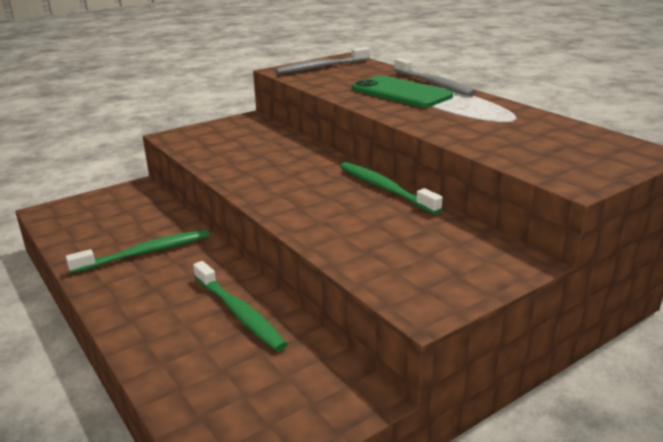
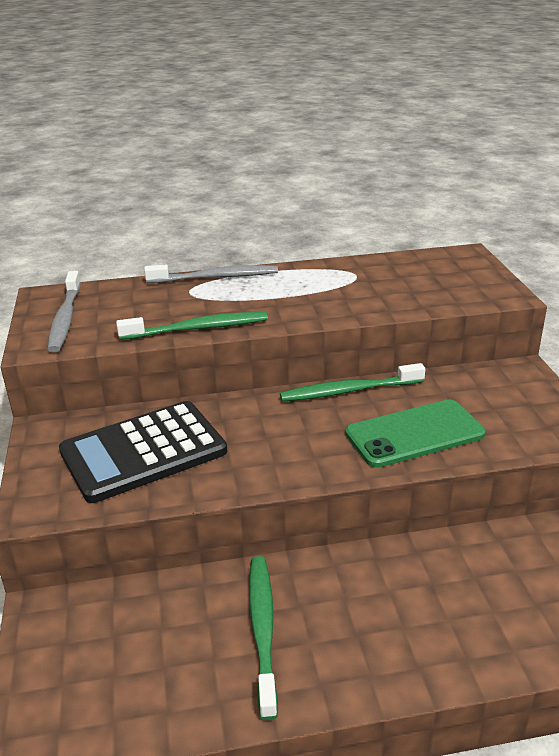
camera: 65 degrees left, 5 degrees up
(239, 313) = (443, 571): green toothbrush -> green toothbrush (198, 329)
(245, 145) = (143, 452): none -> black calculator
(401, 93) = (224, 299): green phone -> green phone (414, 434)

